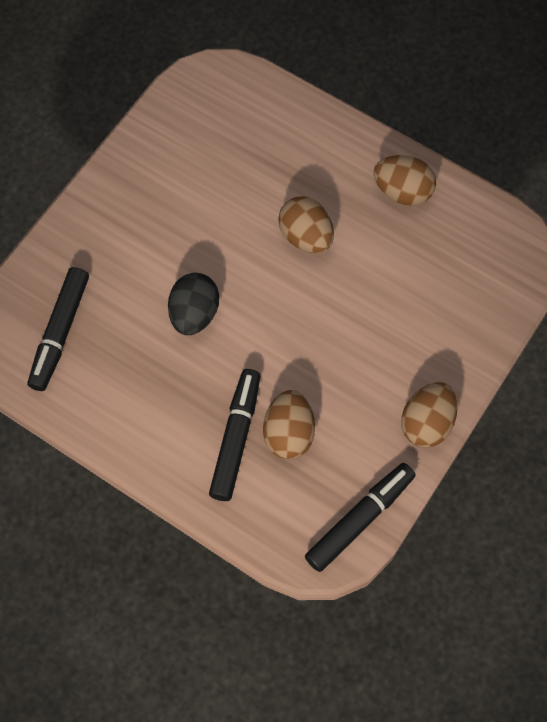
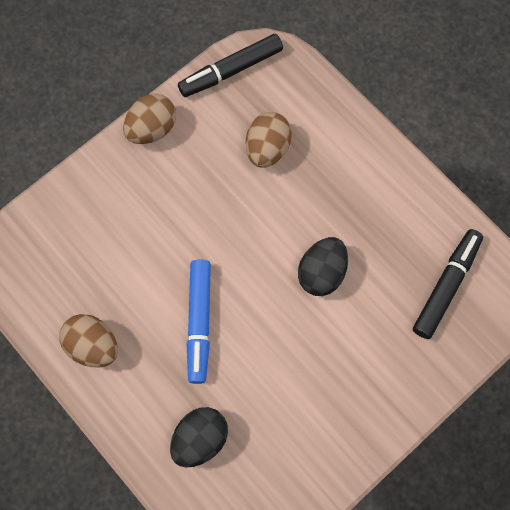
camera: 165 degrees left, 5 degrees up
(236, 438) = (312, 156): black marker -> none
(272, 139) = (200, 439): none -> black egg
(306, 236) = (199, 323): brown egg -> blue marker

